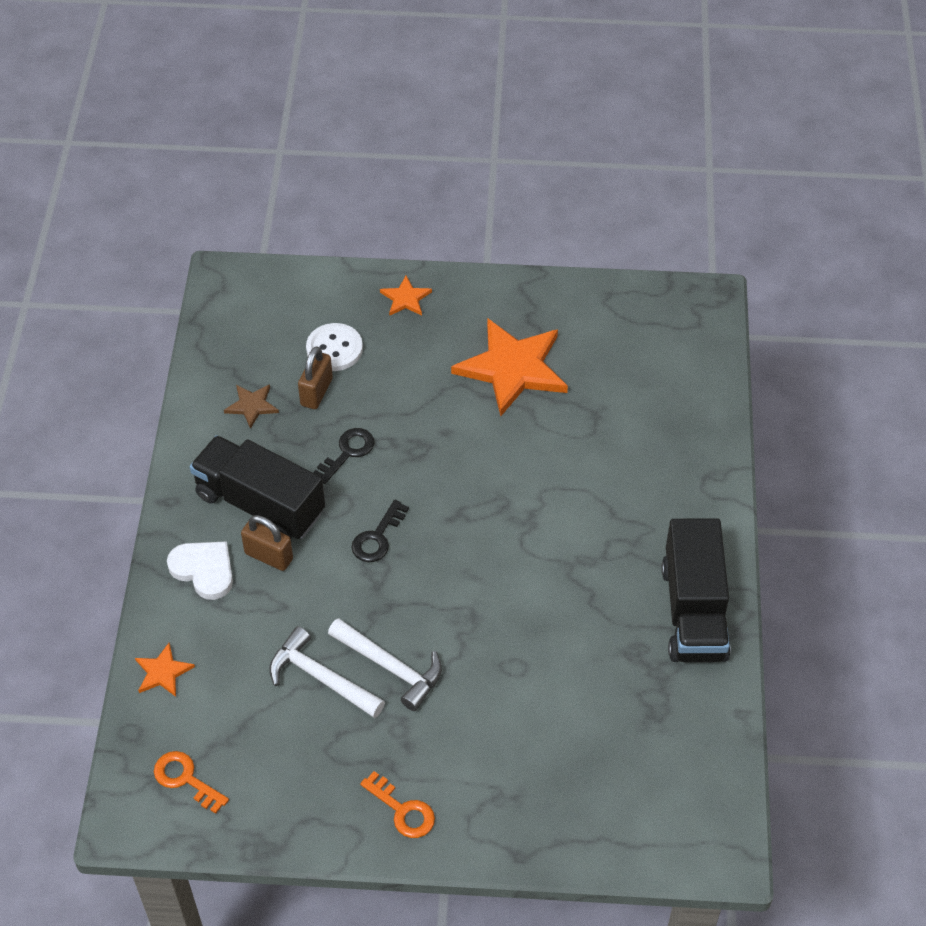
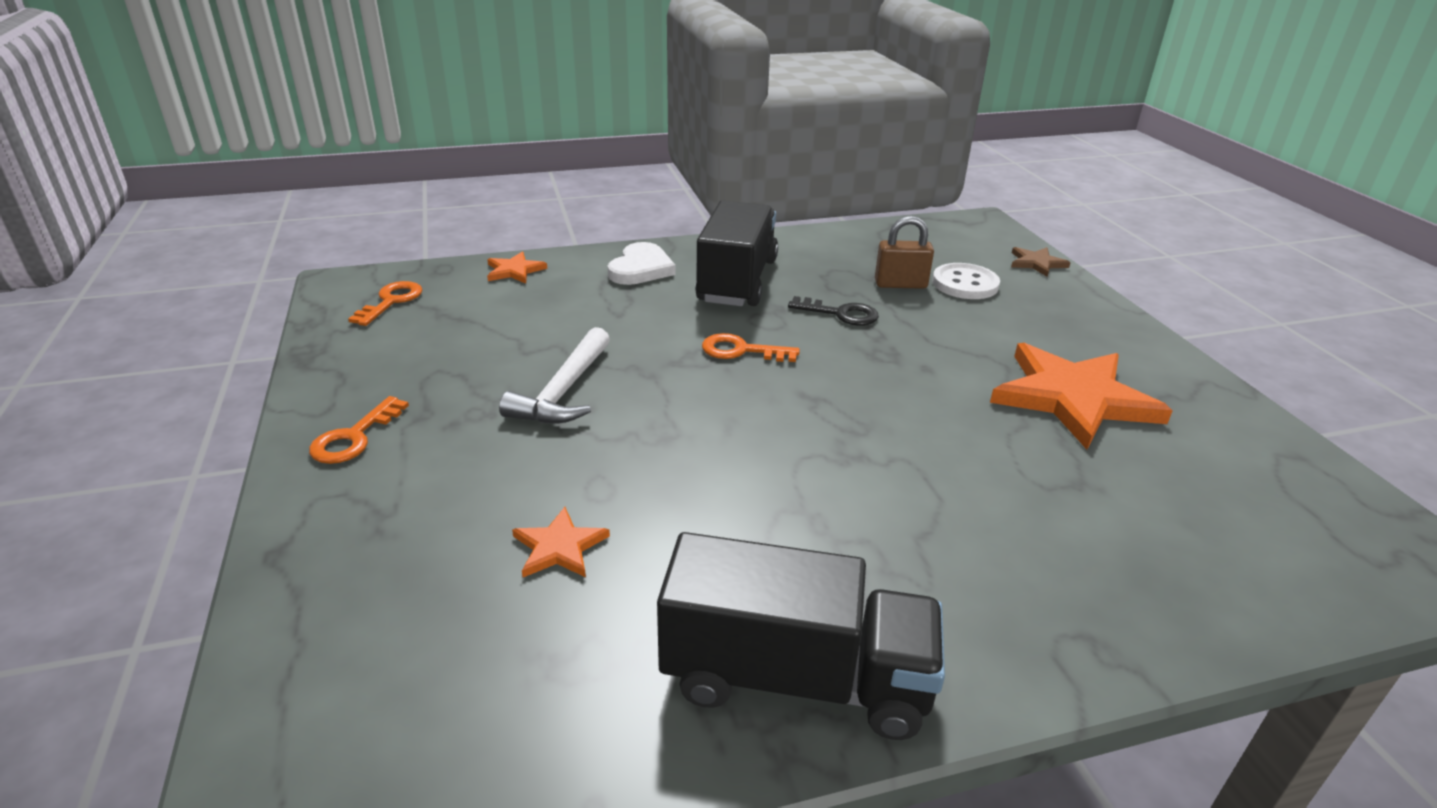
camera: 70 degrees right, 20 degrees down
(252, 406) = (851, 257): brown star -> brown star (1037, 263)
(268, 556) = (676, 296): brown padlock -> none
(320, 678) = (534, 350): white hammer -> none
(378, 537) = (742, 351): black key -> orange key
(405, 298) = (1080, 310): orange star -> orange star (559, 547)
(693, 611) = (795, 677): black truck -> black truck turned 150 degrees counterclockwise

